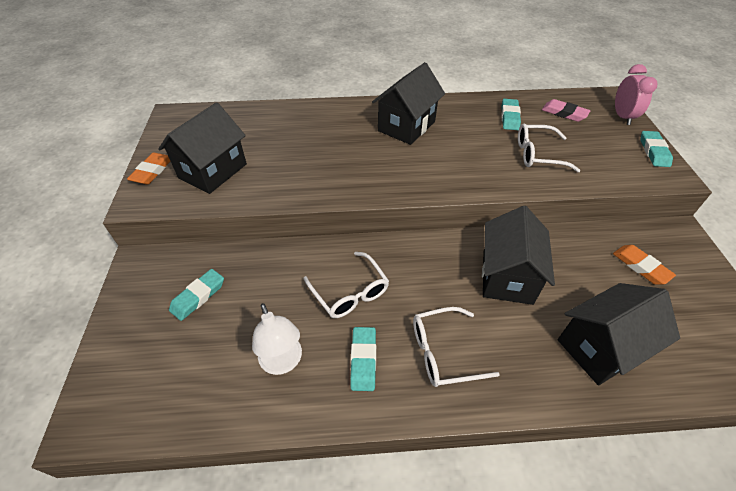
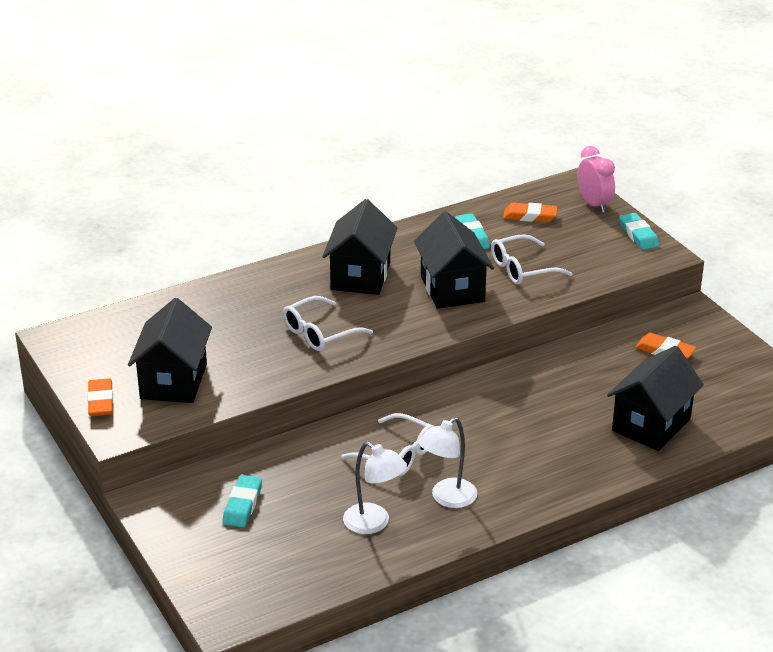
camera: 25 degrees left, 15 degrees down
(363, 360) = (447, 498): turquoise eraser -> white lamp
(443, 352) = (516, 471): white glasses -> white glasses (319, 333)
(507, 277) = (543, 396): black house -> black house (452, 289)
(564, 113) = (530, 216): pink eraser -> orange eraser

